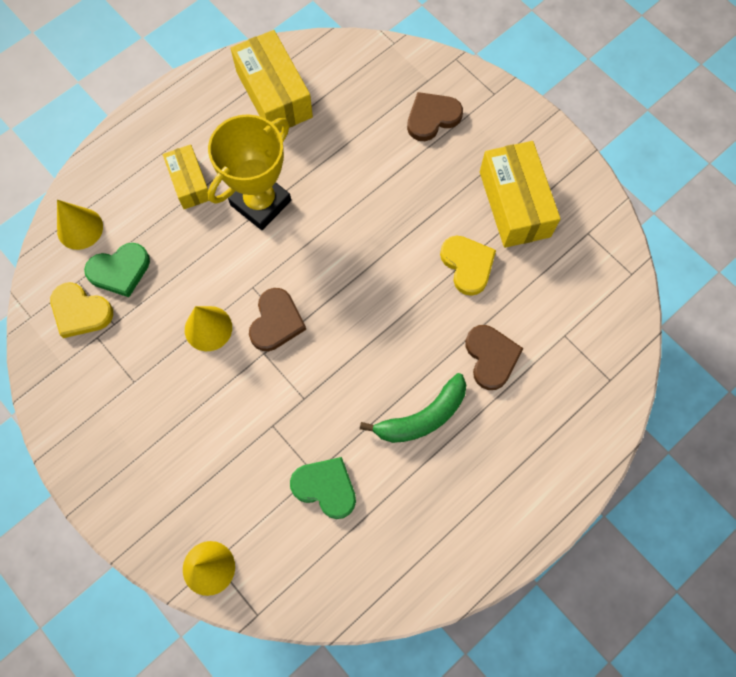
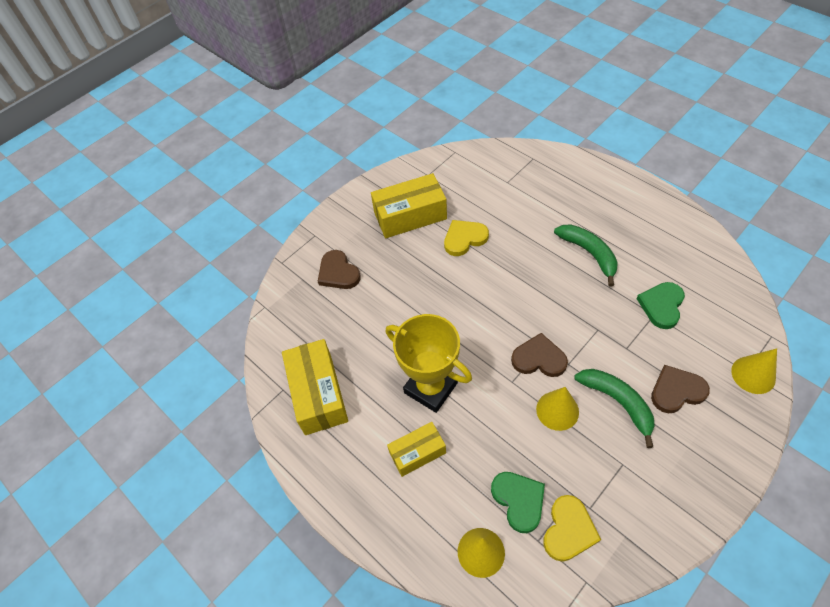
camera: 90 degrees left, 15 degrees down
(205, 395) = (617, 402): none -> green banana
(274, 94) = (318, 394): yellow box -> yellow box turned 75 degrees counterclockwise
(491, 357) = (533, 219): brown heart -> brown heart (676, 391)

